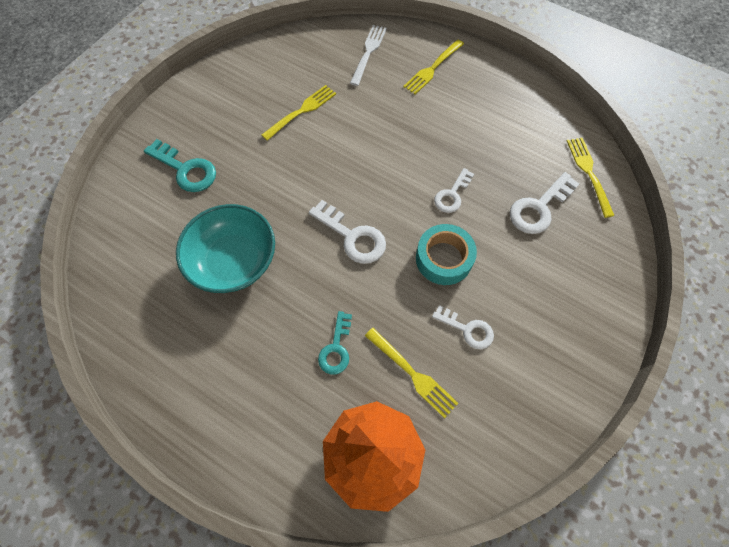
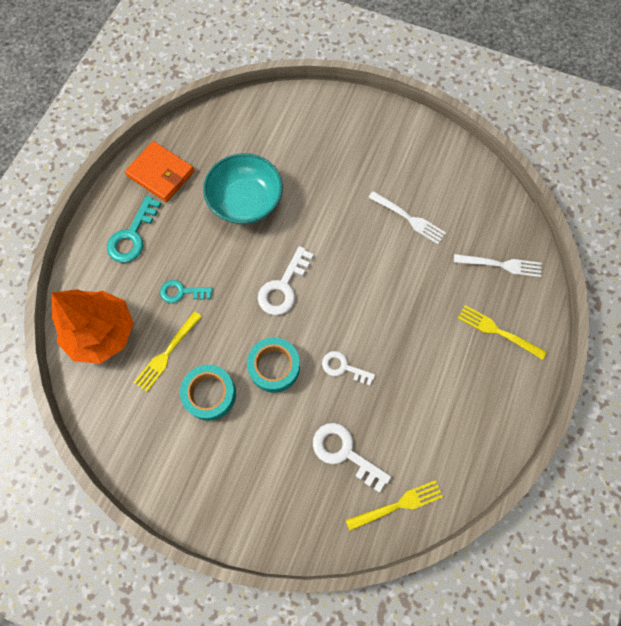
camera: 80 degrees right, 5 degrees up
(161, 358) = (161, 174): none -> orange wallet
(186, 170) = (324, 143): turquoise key -> turquoise key (132, 236)
(302, 111) = (409, 219): yellow fork -> white fork
(467, 329) = (210, 394): white key -> turquoise tape

